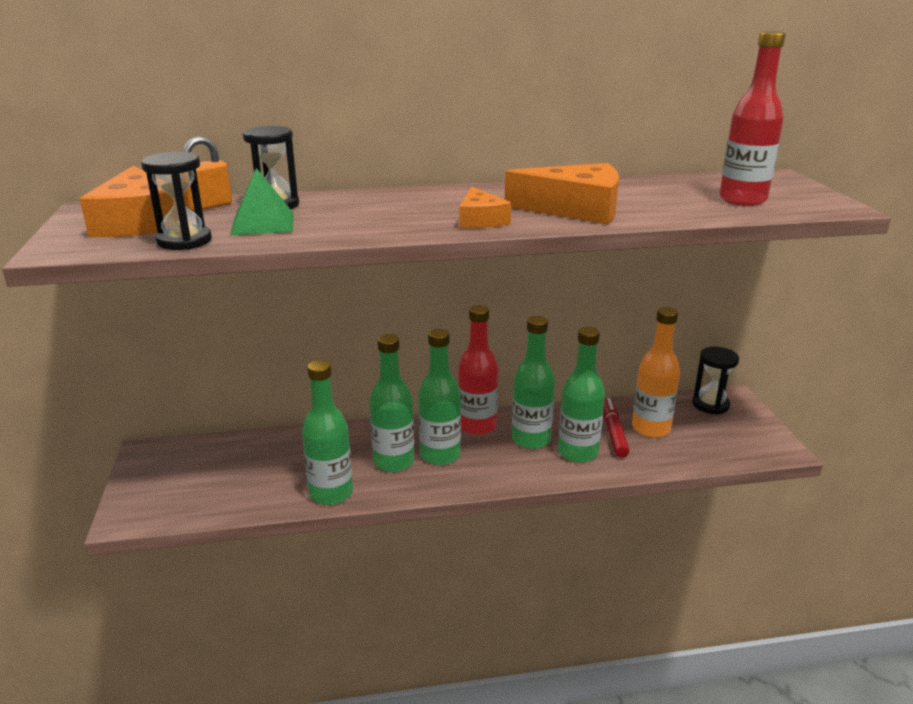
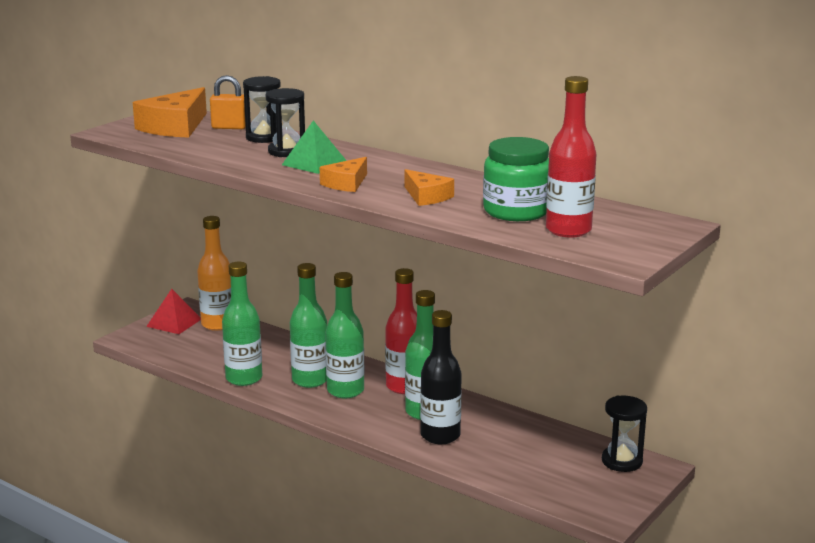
camera: 45 degrees right, 5 degrees down
(155, 473) = (174, 322): none -> red pyramid
(184, 241) = (168, 145): black hourglass -> black hourglass (287, 151)
(263, 223) = (228, 147): green pyramid -> green pyramid (314, 163)
(575, 209) = (426, 196): orange cheese -> orange cheese, size x0.58
(578, 452) = (440, 436): green bottle -> black bottle
(613, 432) = (495, 438): red marker -> none
(651, 428) = (530, 450): orange bottle -> orange bottle (218, 324)
(668, 199) = (516, 211): none -> green jar

